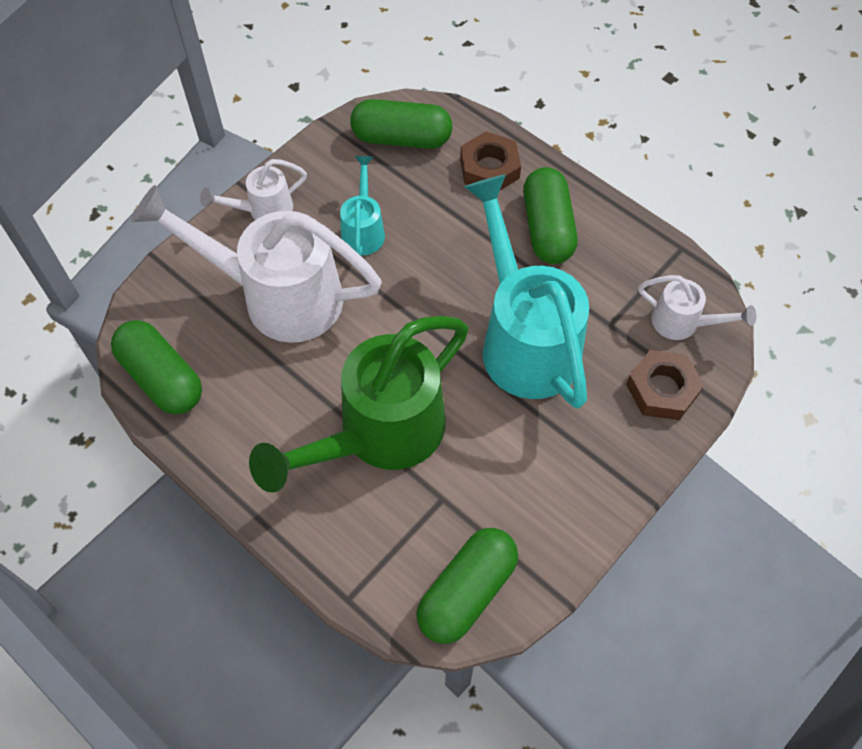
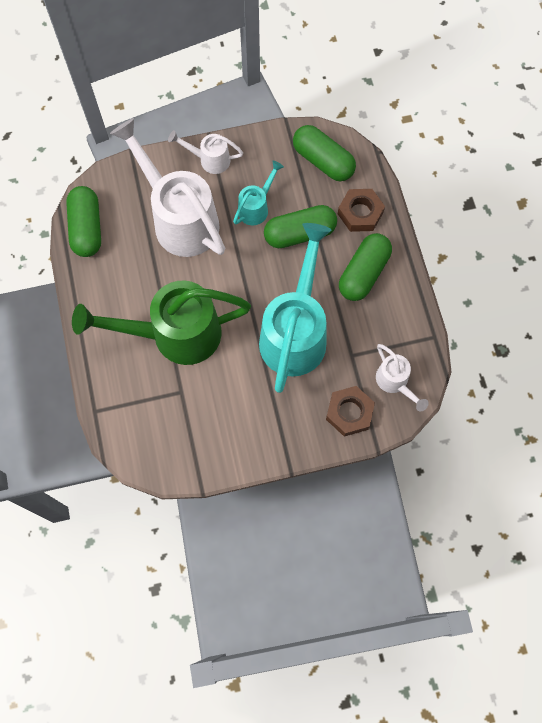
camera: 35 degrees right, 10 degrees up
(467, 592) = (156, 449): green capsule -> green capsule (300, 233)

